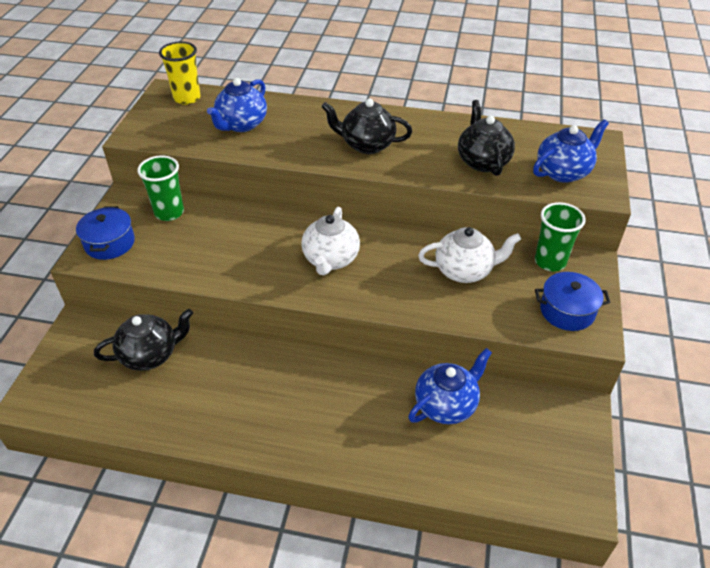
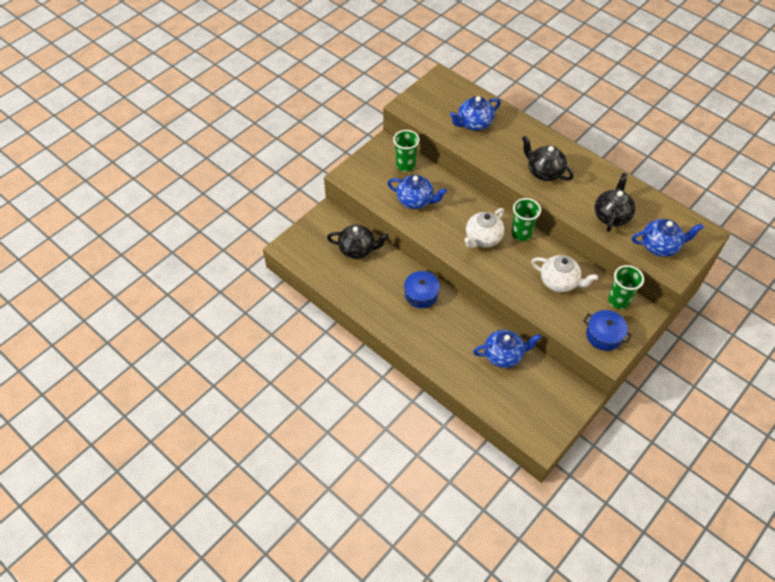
camera: 30 degrees right, 10 degrees up
(109, 243) = (362, 172): blue pot -> blue pot (421, 294)
(187, 98) = (451, 88): yellow cup -> none
(208, 250) = (415, 201): none -> blue teapot
(376, 234) = (521, 233): none -> green cup

